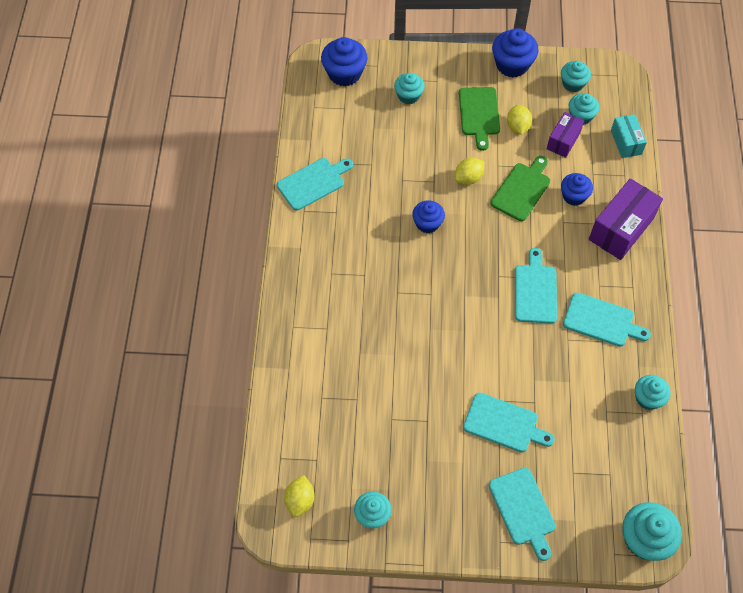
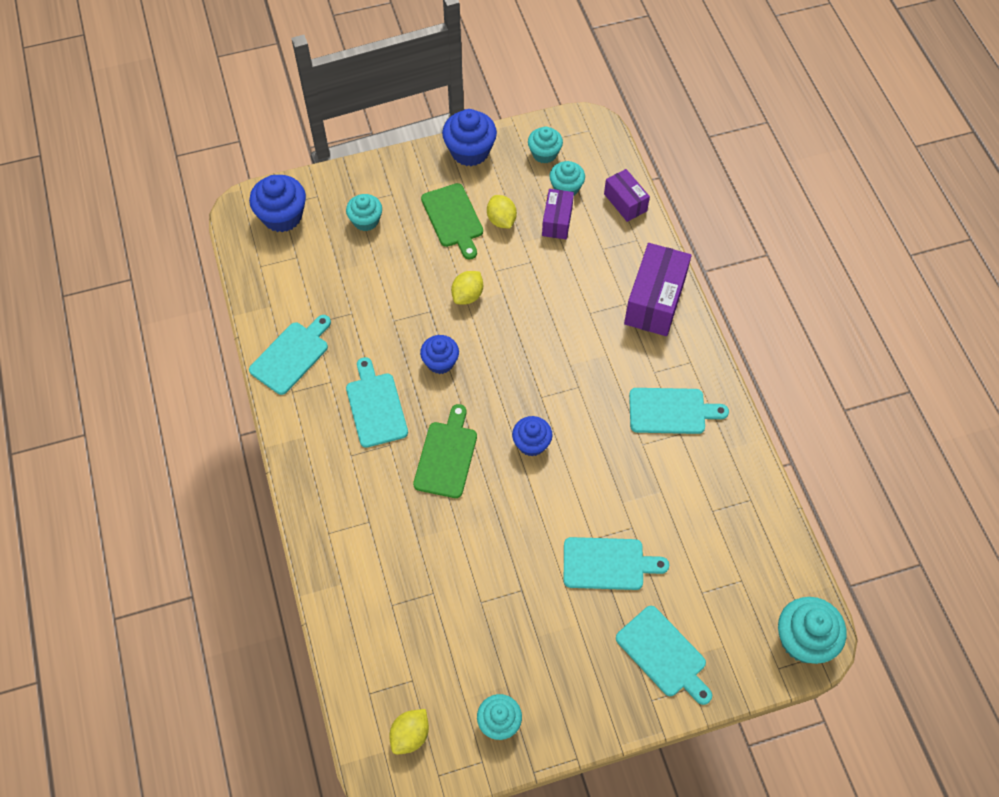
camera: 20 degrees left, 0 degrees up
(300, 500) = (410, 735): yellow lemon -> yellow lemon turned 45 degrees clockwise
(522, 190) = (531, 290): green cutting board -> green cutting board (446, 456)
(535, 291) = (587, 401): turquoise cutting board -> turquoise cutting board (375, 406)
(574, 196) = (591, 280): blue cupcake -> blue cupcake (531, 443)
(626, 142) = (625, 202): turquoise box -> purple box
(648, 398) = (751, 481): turquoise cupcake -> none

